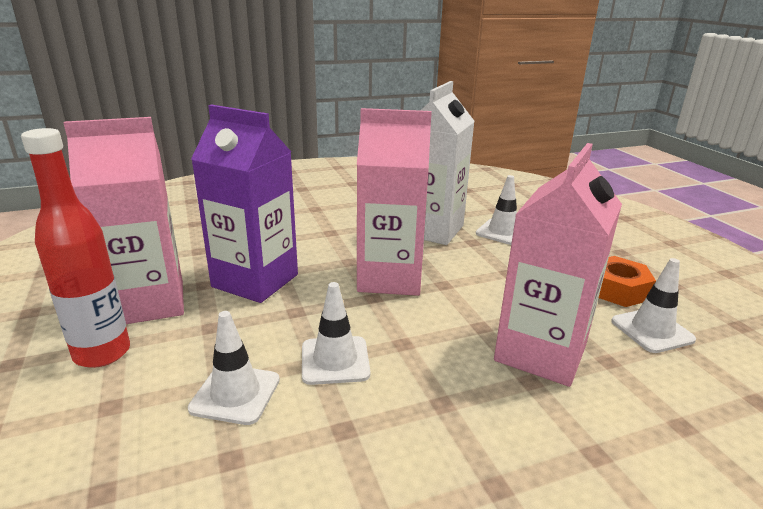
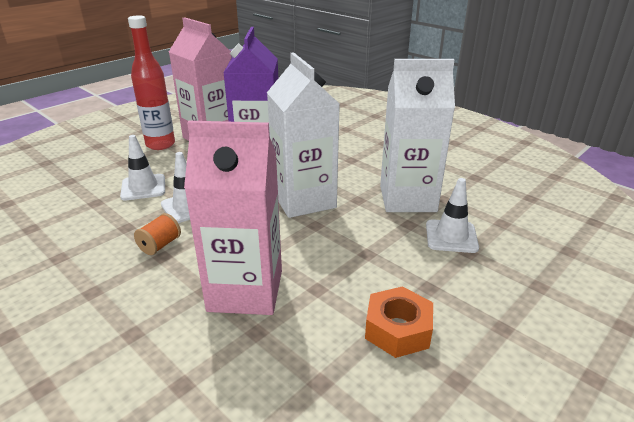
camera: 65 degrees right, 5 degrees up
(390, 278) = (304, 200): pink carton -> white carton
(415, 401) = (160, 245): none -> orange spool
(652, 330) = (330, 361): white traffic cone -> none

